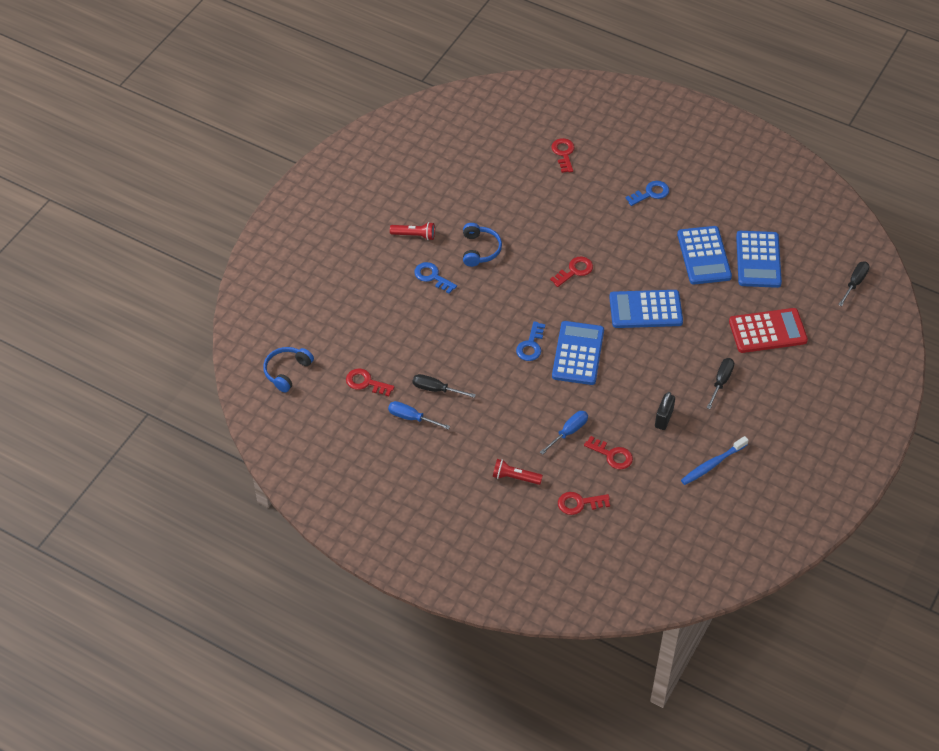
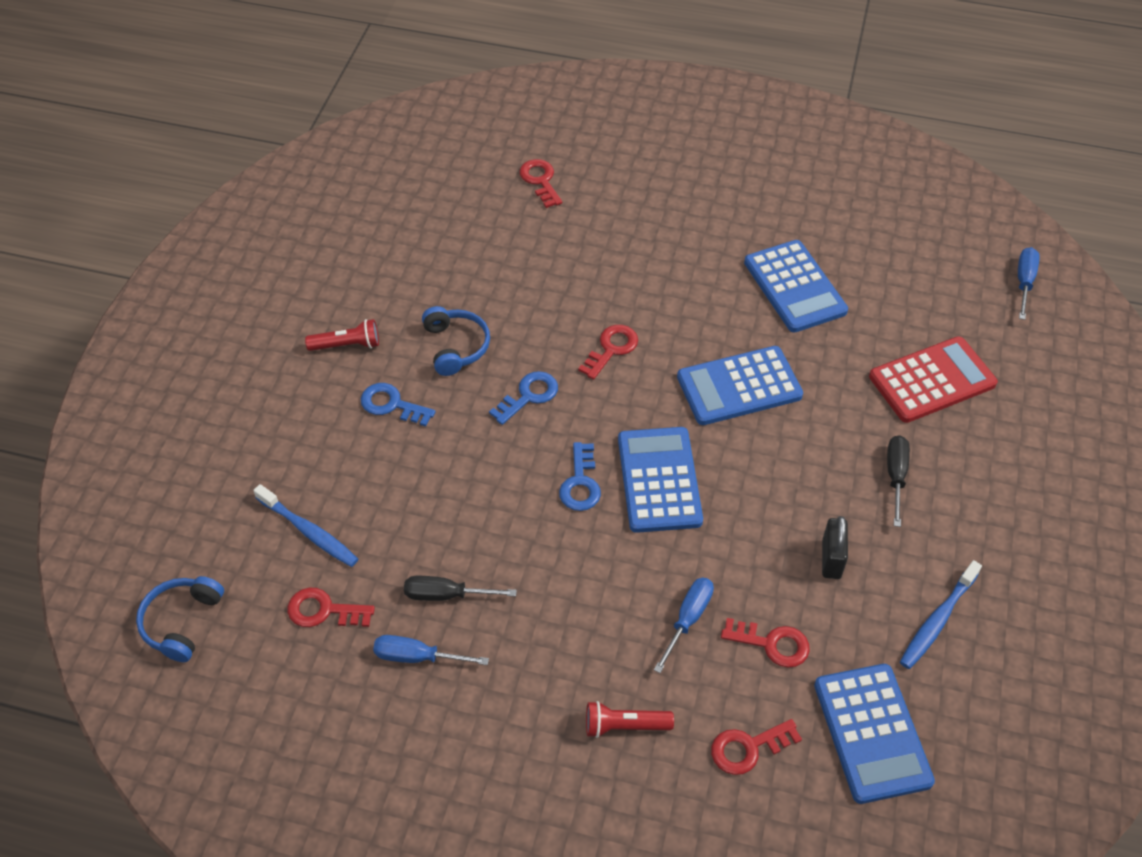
camera: 15 degrees left, 0 degrees up
(367, 338) = (309, 531): none -> blue toothbrush
(650, 193) = (685, 212): blue key -> blue key (529, 396)
(758, 260) = (874, 276): blue calculator -> blue calculator (872, 733)
(854, 283) = (1024, 282): black screwdriver -> blue screwdriver

